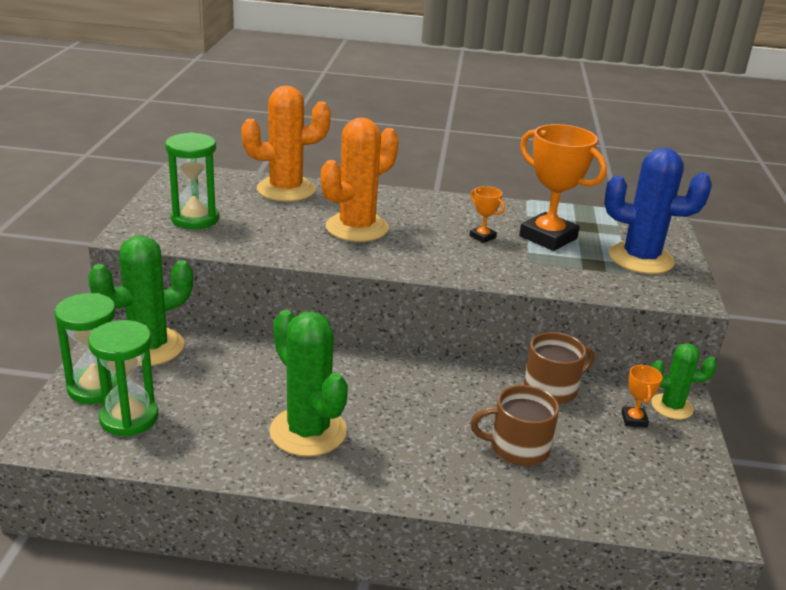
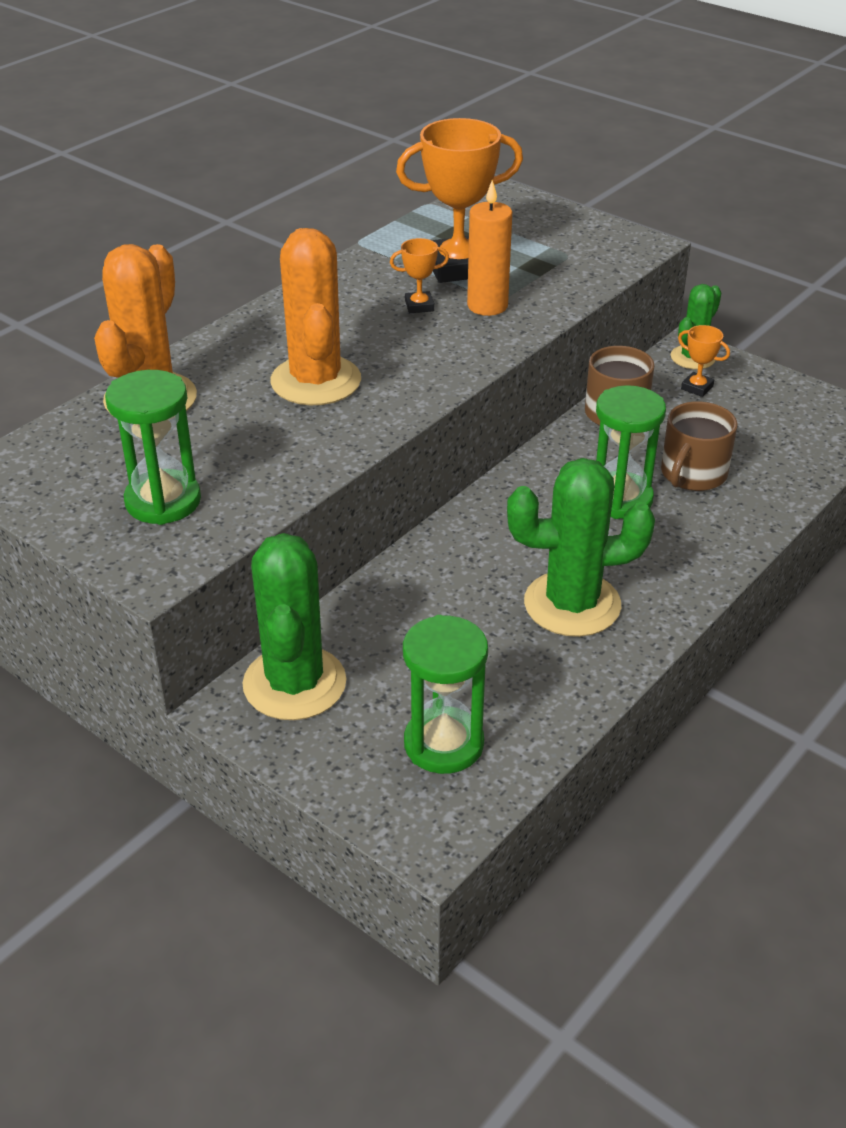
camera: 55 degrees left, 10 degrees up
(96, 388) = (353, 759): green hourglass -> green hourglass (619, 499)
(515, 259) = (487, 306): none -> orange candle
(640, 259) = (549, 236): blue cactus -> none

